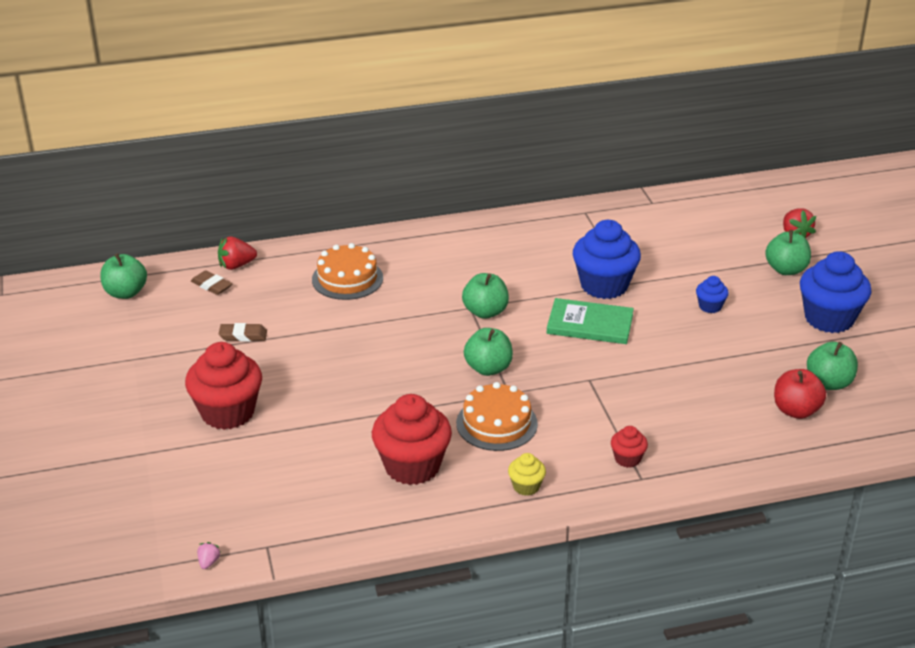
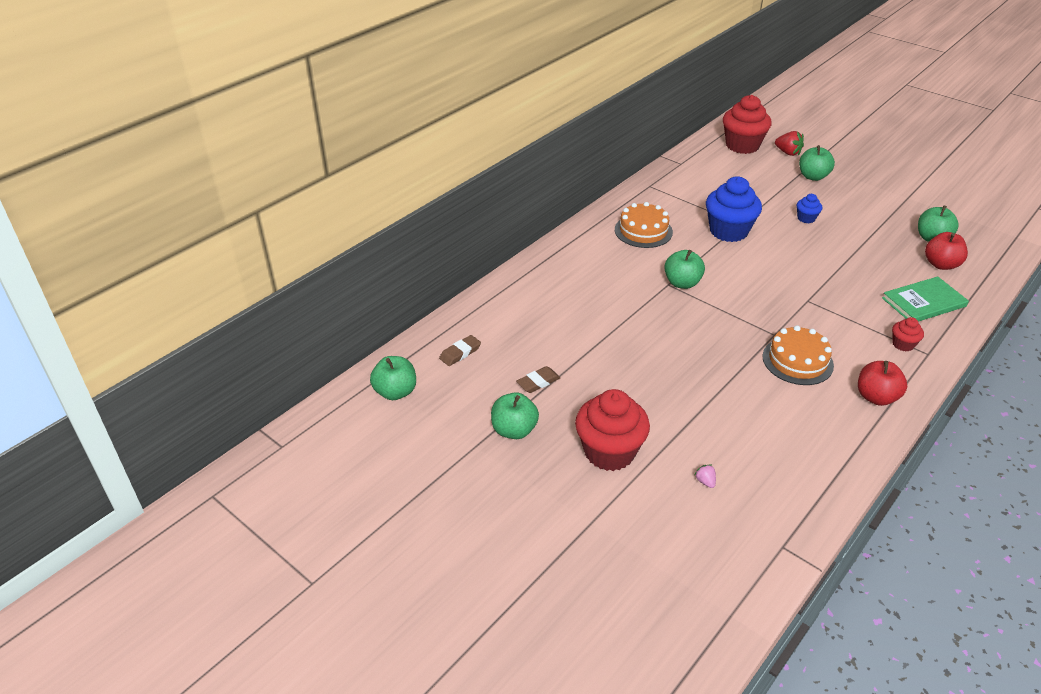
camera: 35 degrees left, 5 degrees up
(208, 562) = (761, 587): pink strawberry -> pink strawberry (705, 481)
(211, 285) = (460, 353): brown eraser -> brown eraser turned 45 degrees counterclockwise
(236, 265) = (458, 328): red strawberry -> none
(347, 278) = (556, 301): orange cake -> orange cake (643, 231)
(412, 466) = (790, 422): red cupcake -> red cupcake (742, 145)
(488, 368) = (738, 323): green apple -> green apple (514, 430)
(526, 486) = (876, 397): yellow cupcake -> red apple
(590, 324) = (756, 261): green book -> green book (923, 302)
(829, 318) = (876, 198): blue cupcake -> none

